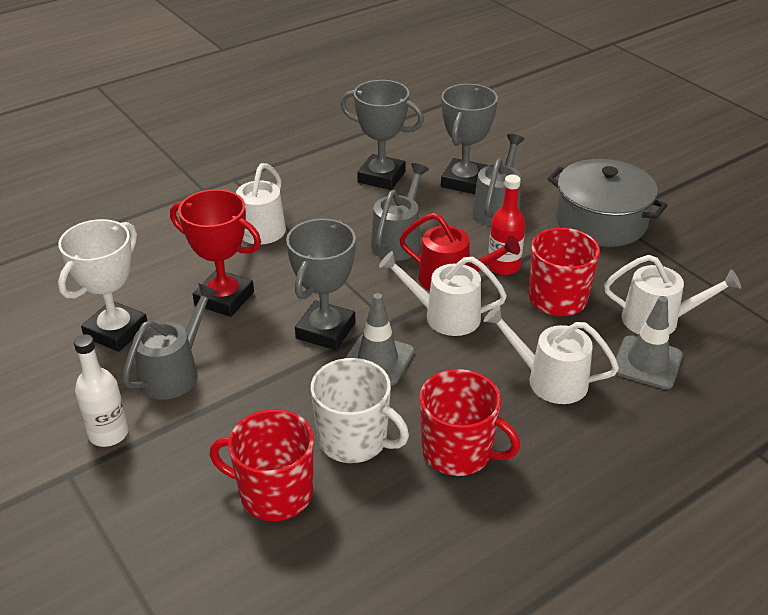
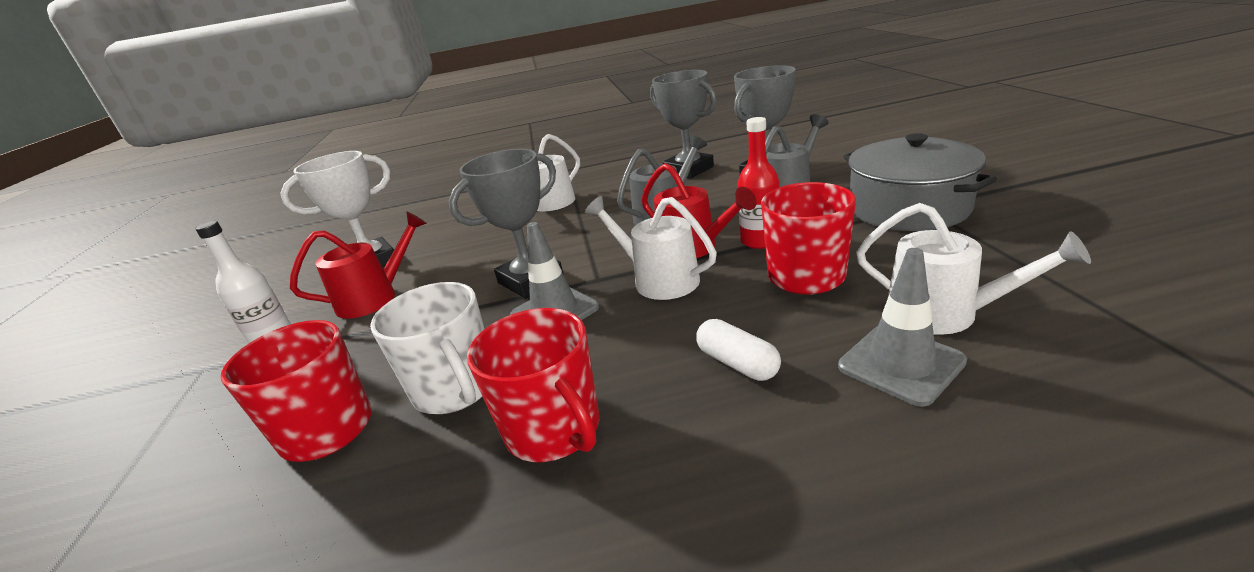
camera: 30 degrees right, 10 degrees down
(174, 373) = (374, 298): grey watering can -> red watering can
(224, 298) = (474, 247): red trophy -> none
(549, 380) = (737, 363): white watering can -> white capsule

